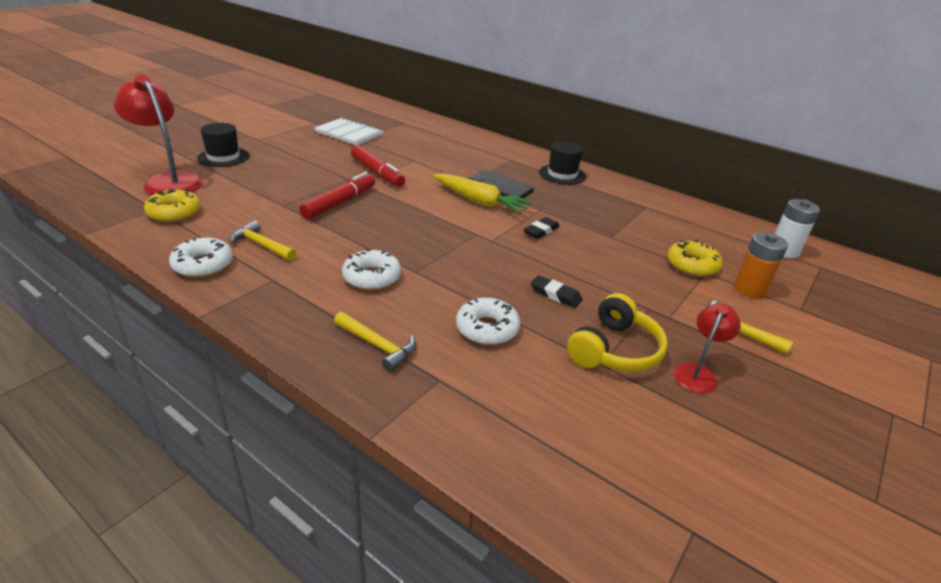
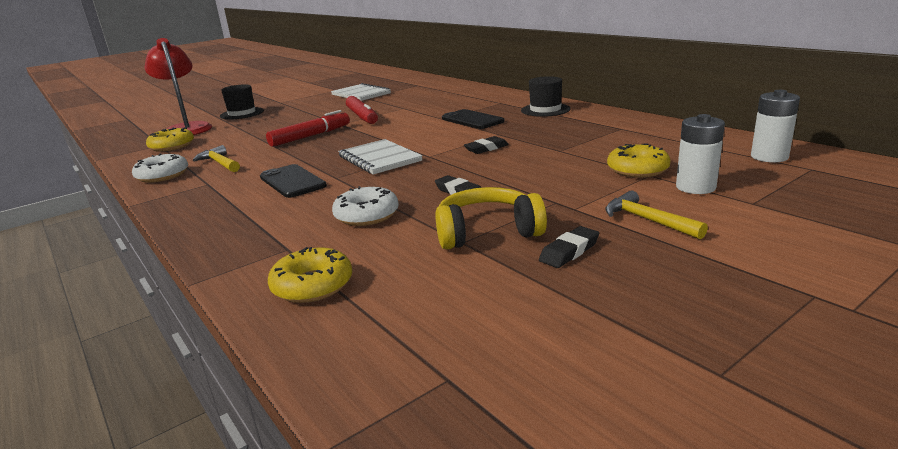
camera: 20 degrees right, 10 degrees down
(372, 277) = (292, 181): white donut -> black phone
(378, 345) = (254, 225): yellow hammer -> none
(443, 243) = (379, 159): none -> white notebook
(480, 202) = (442, 131): yellow carrot -> none
(501, 429) = (312, 285): none -> yellow donut
(614, 350) = (487, 232): yellow headphones -> yellow headphones turned 150 degrees counterclockwise
(697, 373) = (569, 251): red lamp -> black eraser
(749, 289) = (695, 187): orange battery -> white battery

